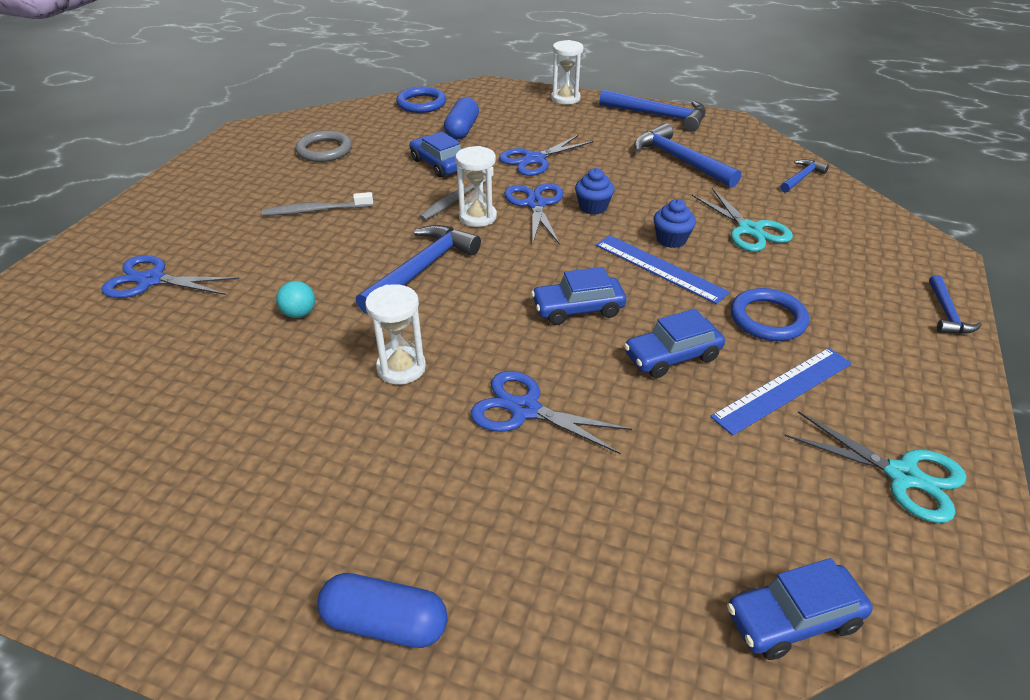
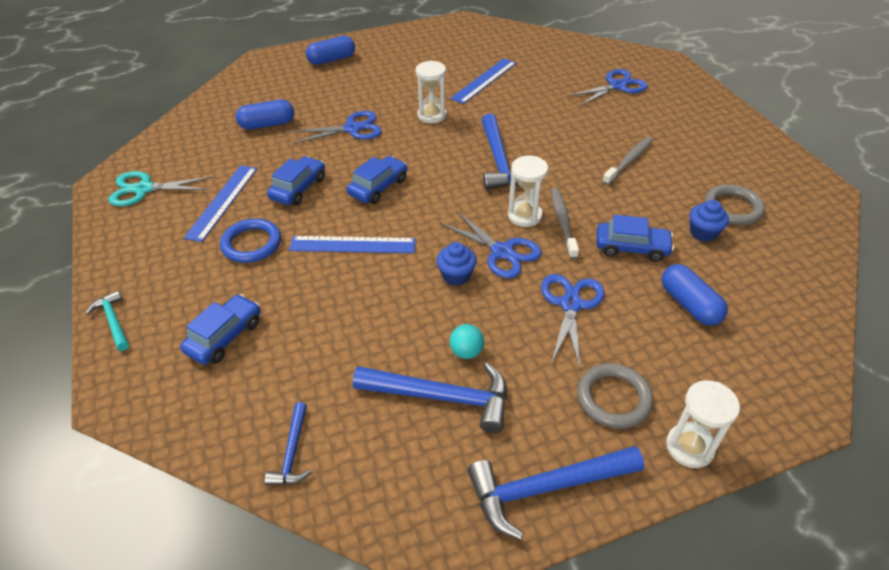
camera: 140 degrees right, 5 degrees up
(252, 384) = (484, 80): none -> blue ruler
(299, 313) = (519, 110): turquoise ball -> turquoise ball (466, 352)
(421, 103) = (792, 320): blue ring -> none
(576, 122) = (613, 398): none -> grey ring
(644, 500) = (267, 124): none -> blue capsule
(671, 239) = (365, 277): blue cupcake -> blue cupcake (703, 233)
(749, 230) = (308, 327): turquoise scissors -> none
(793, 619) = (186, 119): blue car -> blue car (225, 336)
(947, 313) = (113, 321): blue hammer -> turquoise hammer

